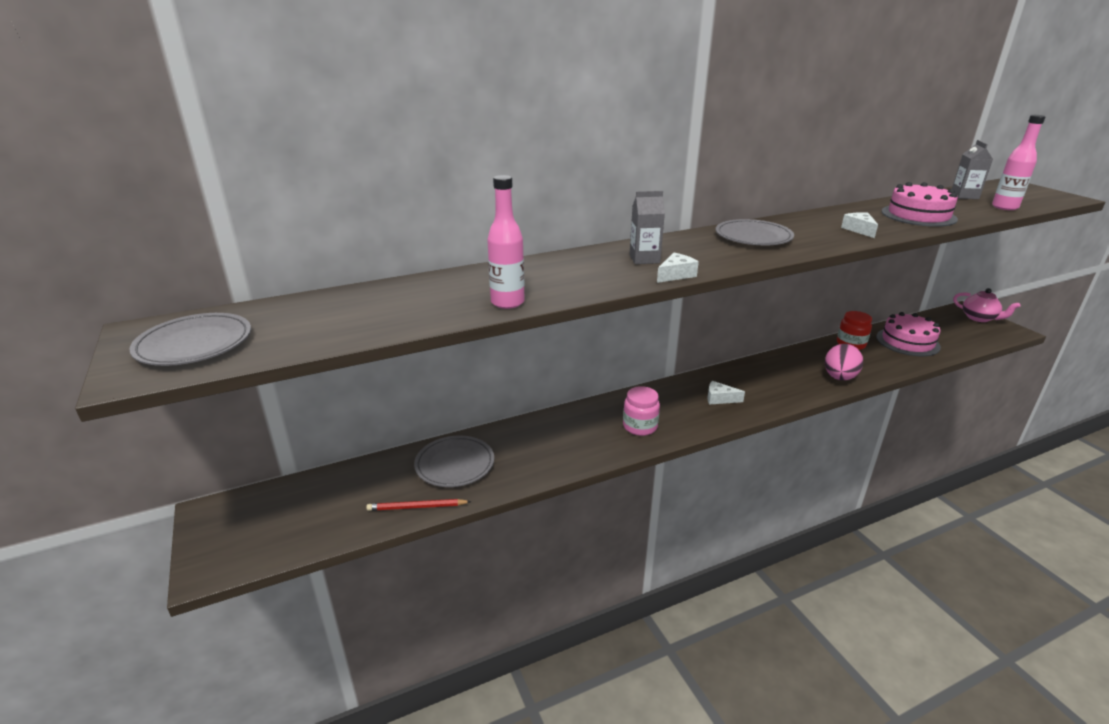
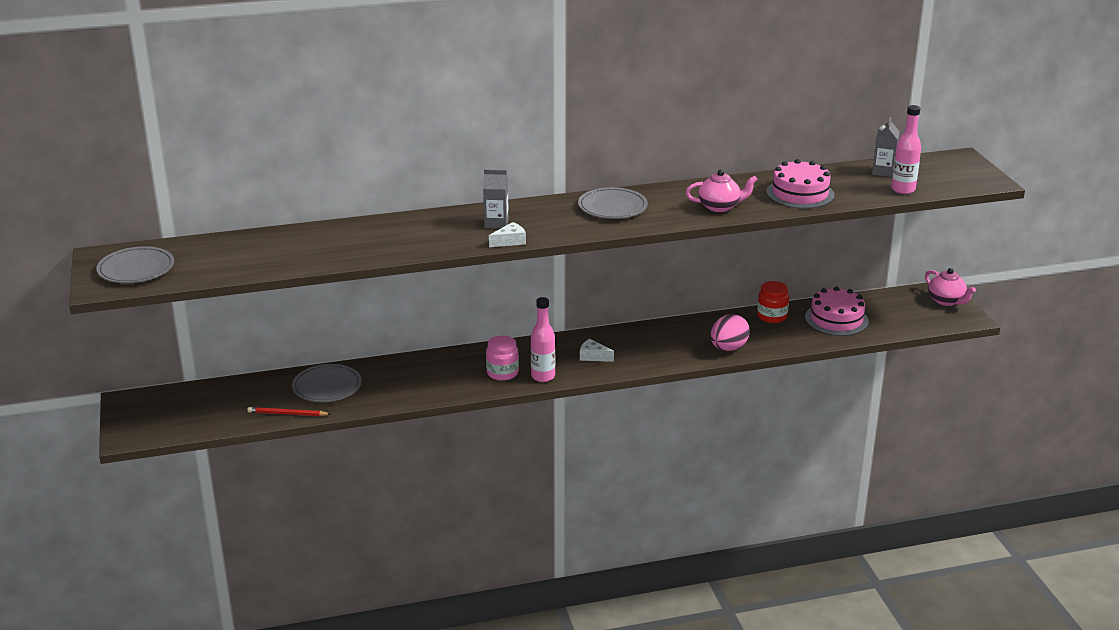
camera: 10 degrees right, 0 degrees up
(507, 302) = (362, 255): pink bottle -> pink bottle (543, 376)
(859, 230) = (720, 207): white cheese -> pink teapot

